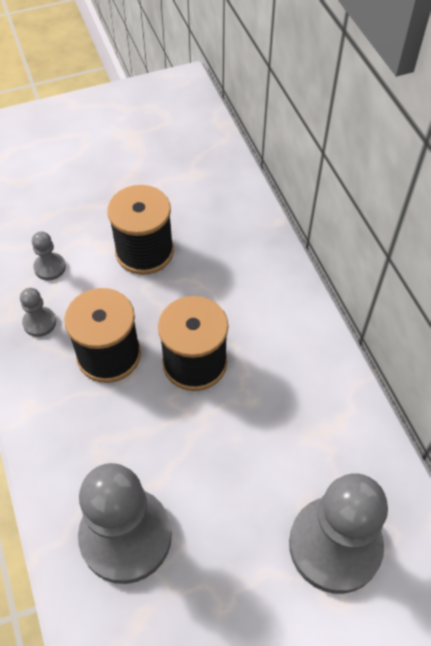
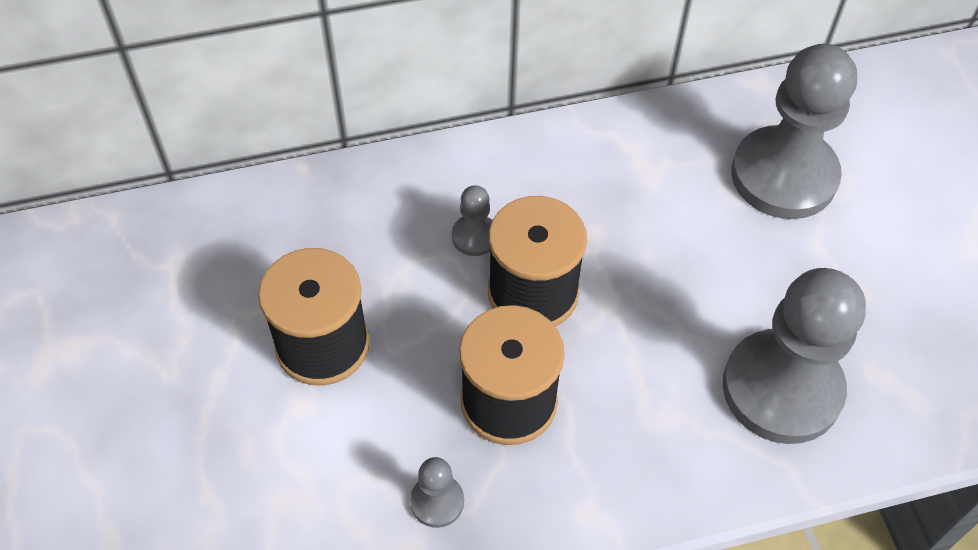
camera: 85 degrees left, 0 degrees up
(50, 267) = (327, 487): grey pawn -> grey pawn (475, 236)

